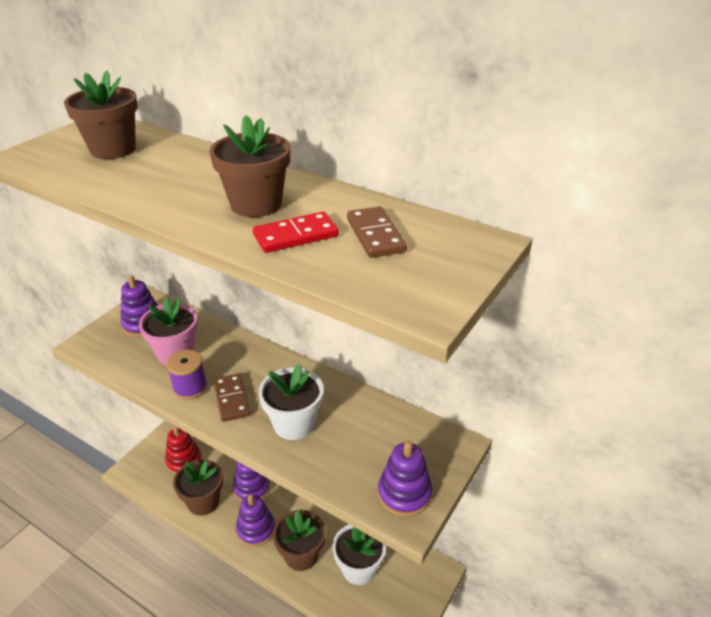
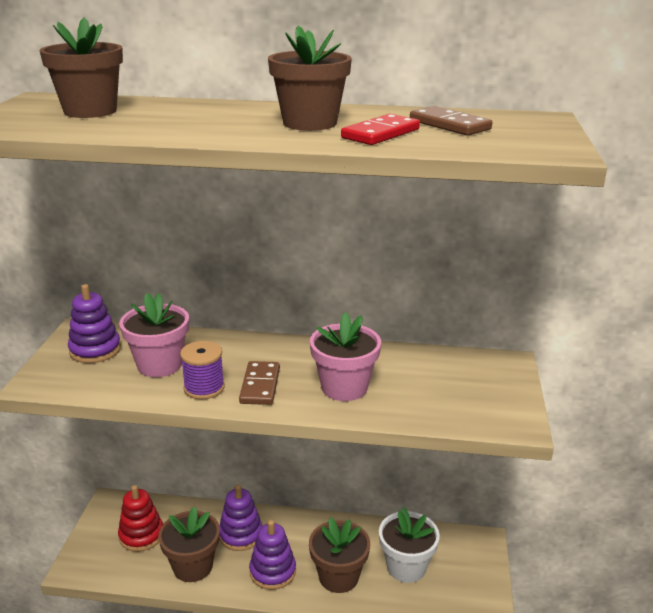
camera: 25 degrees left, 10 degrees down
(231, 399) = (260, 385): brown domino -> brown domino turned 45 degrees clockwise
(294, 424) = (344, 387): white flower pot -> pink flower pot
(404, 494) = (497, 409): purple stacking toy -> none

